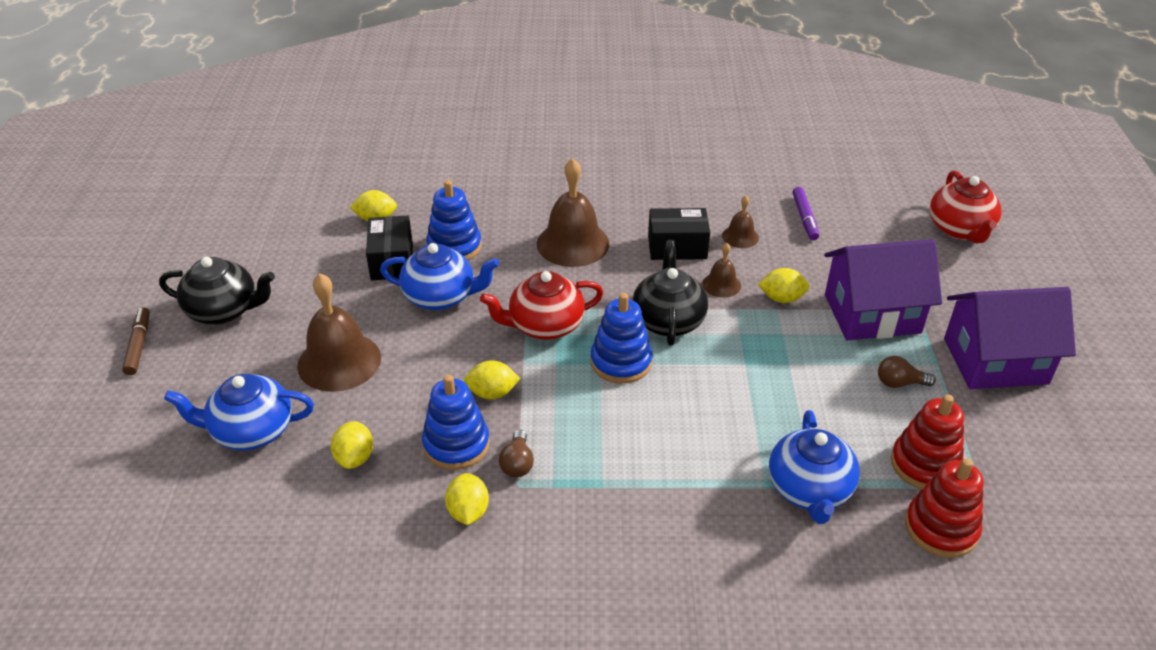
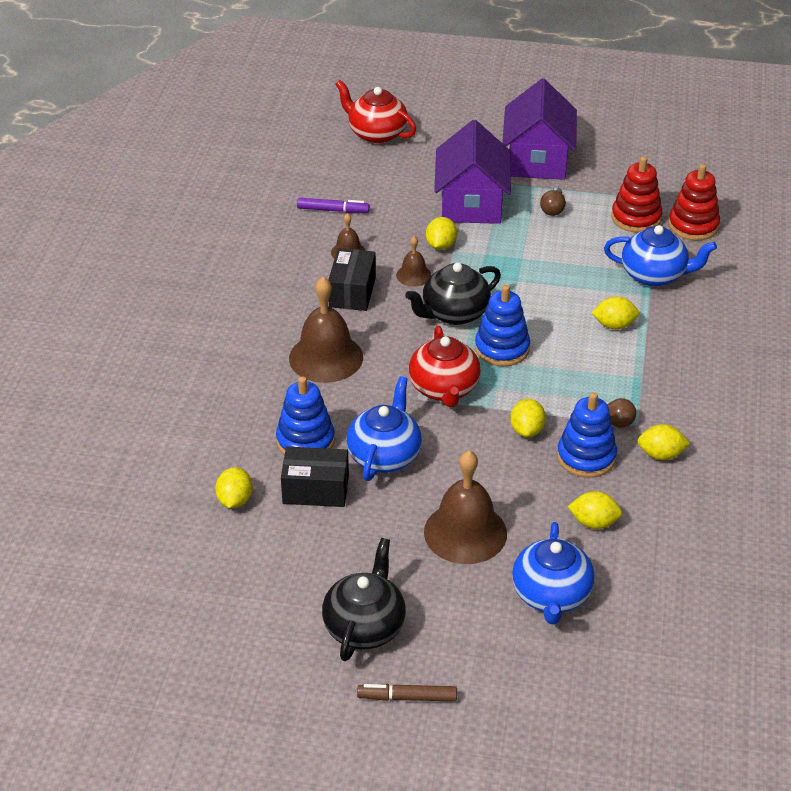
camera: 80 degrees left, 0 degrees up
(668, 320) = (454, 313): black teapot -> black teapot turned 45 degrees counterclockwise
(693, 455) = (614, 325): none -> yellow lemon
(960, 229) = (376, 133): red teapot -> red teapot turned 150 degrees counterclockwise

